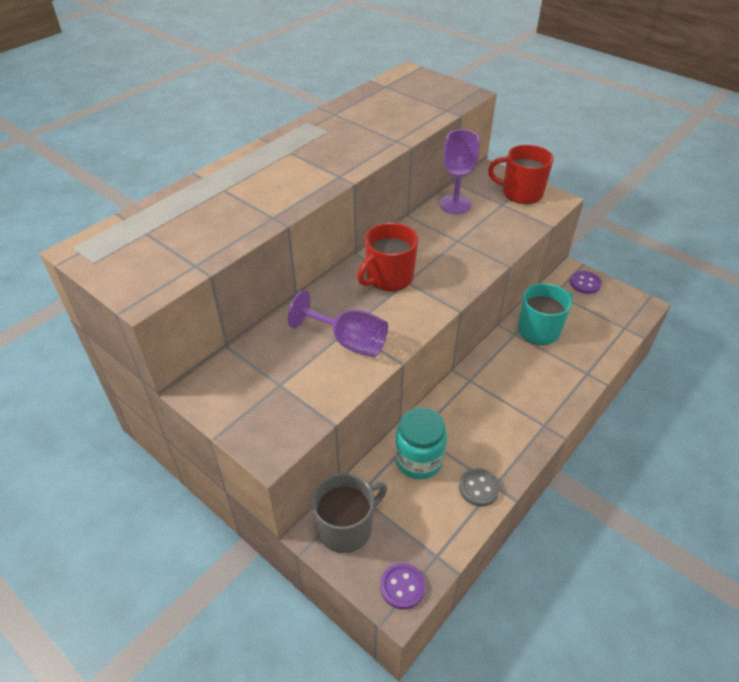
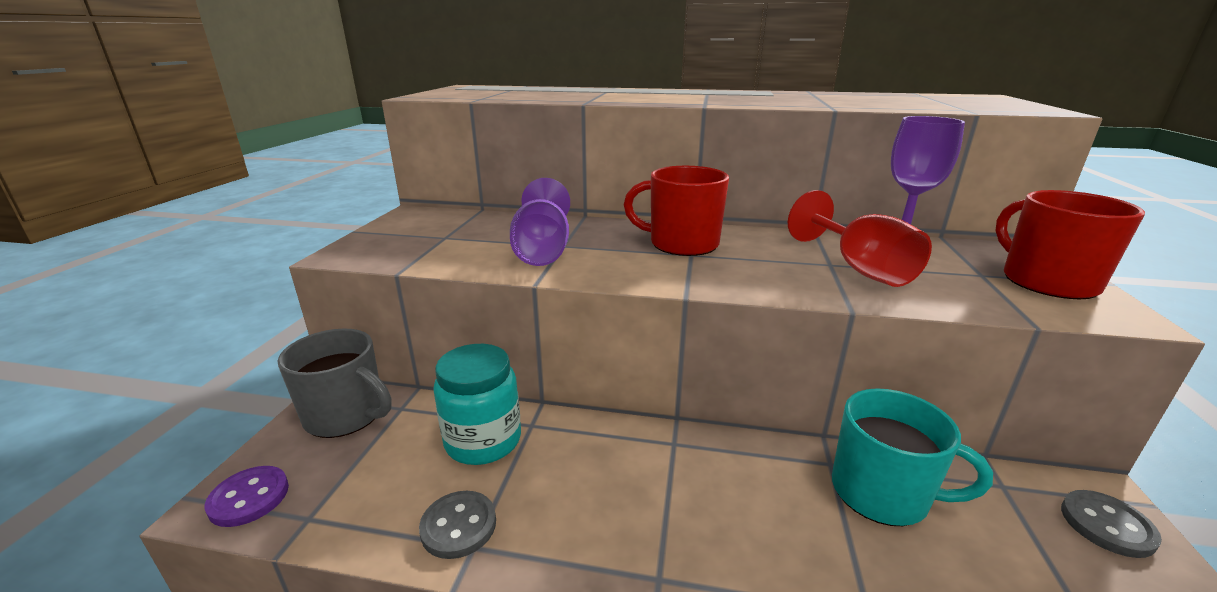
camera: 60 degrees right, 20 degrees down
(470, 235) = (859, 268): none -> red goblet
(585, 283) = (1107, 525): purple button -> grey button

